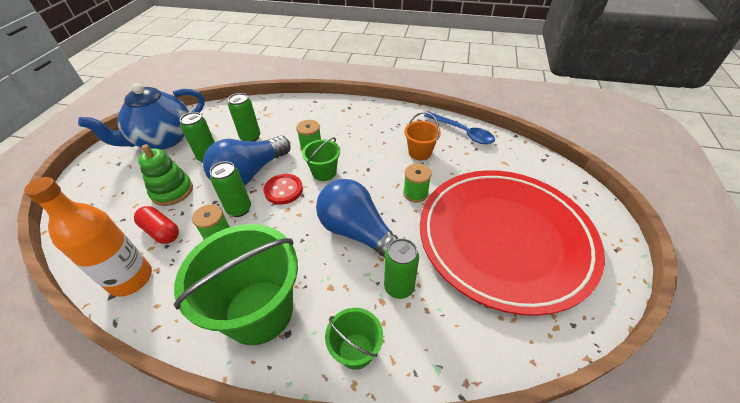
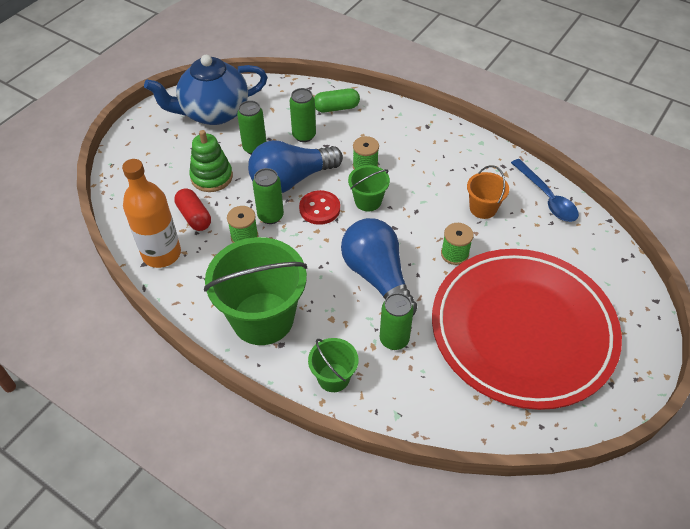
camera: 20 degrees right, 5 degrees up
(271, 112) = (336, 108): none -> green capsule

